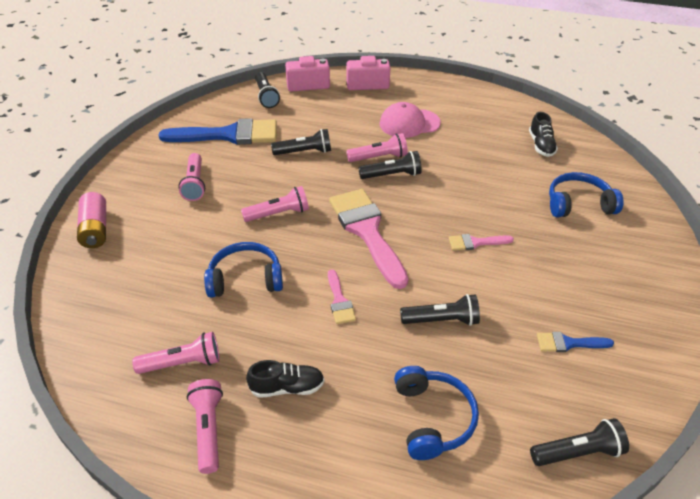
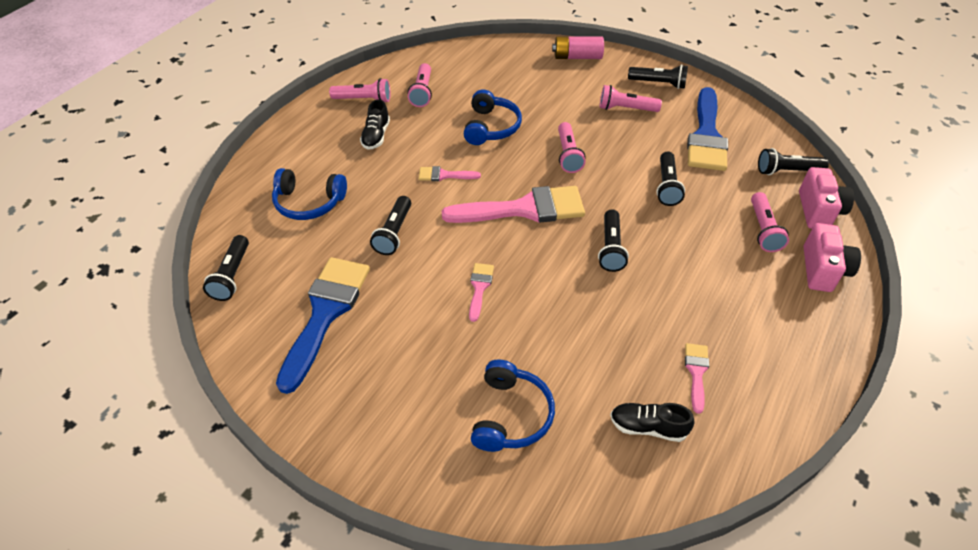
camera: 105 degrees right, 5 degrees up
(147, 166) = (658, 83): none -> black flashlight
(379, 157) = (646, 244): pink flashlight -> pink flashlight (763, 229)
(409, 123) = (718, 290): pink cap -> none
(486, 129) = (696, 372): none -> pink brush
(568, 343) = (325, 313): blue brush -> blue brush, size x2.18

